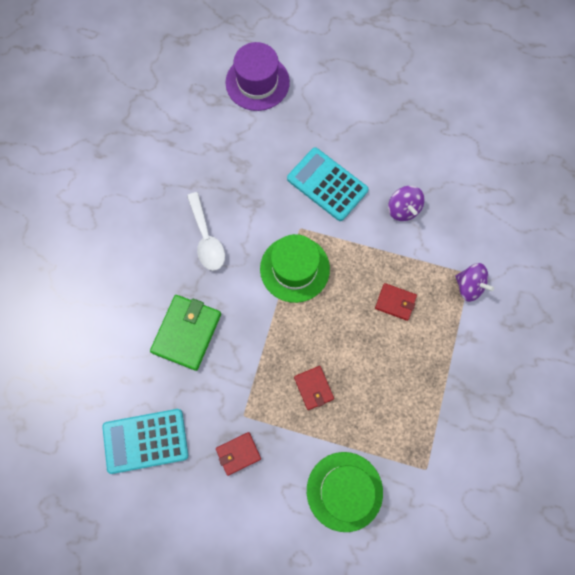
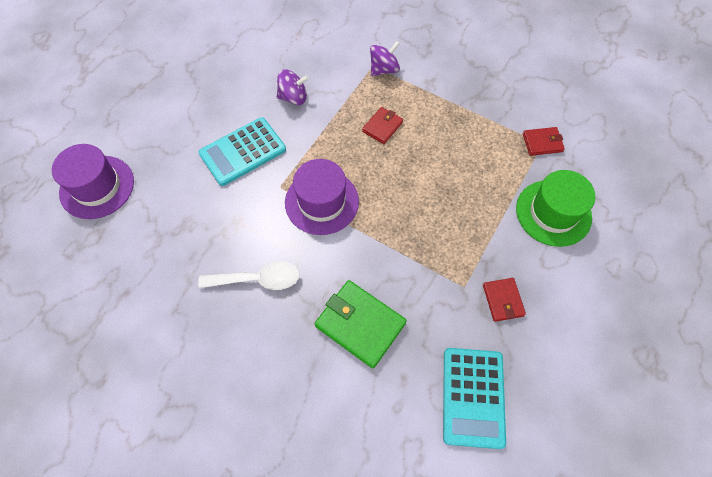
camera: 75 degrees left, 10 degrees down
(294, 269) = (321, 202): green hat -> purple hat
(313, 388) = (449, 214): red wallet -> red wallet (542, 143)

